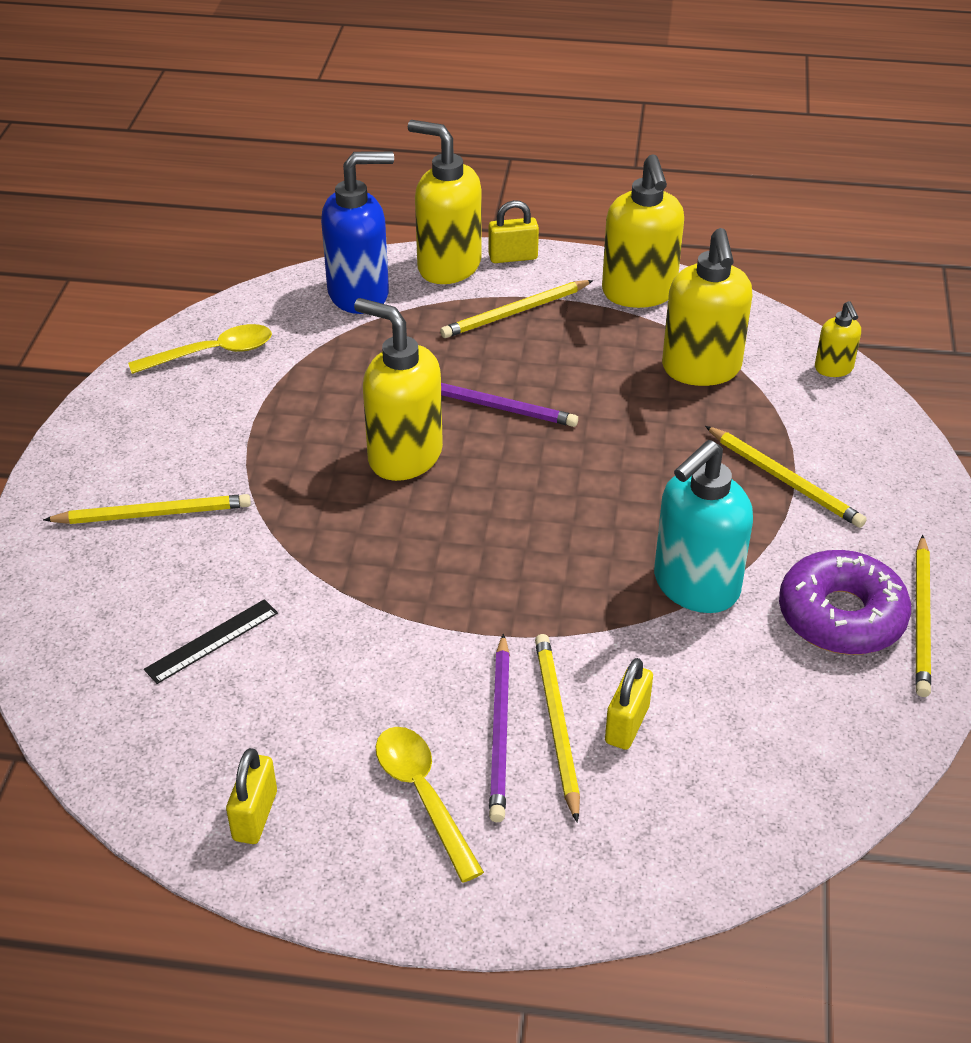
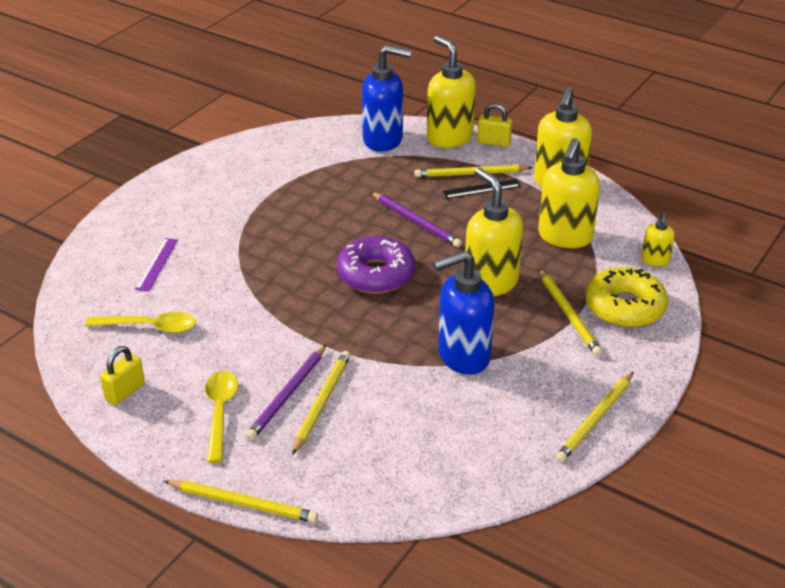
camera: 25 degrees right, 5 degrees down
(152, 514) = (181, 225): yellow pencil -> yellow pencil (242, 503)
(158, 589) = (157, 264): none -> purple ruler
(212, 353) = (275, 150): yellow spoon -> yellow spoon (149, 327)
(212, 641) = (166, 298): black ruler -> black ruler (481, 189)
(404, 456) = (343, 235): yellow soap dispenser -> yellow soap dispenser (490, 282)
(627, 724) = (363, 416): yellow padlock -> none
(695, 586) = (463, 356): turquoise soap dispenser -> blue soap dispenser
(841, 616) = (543, 401): purple donut -> purple donut (376, 274)
(844, 446) = (624, 307): none -> yellow donut

